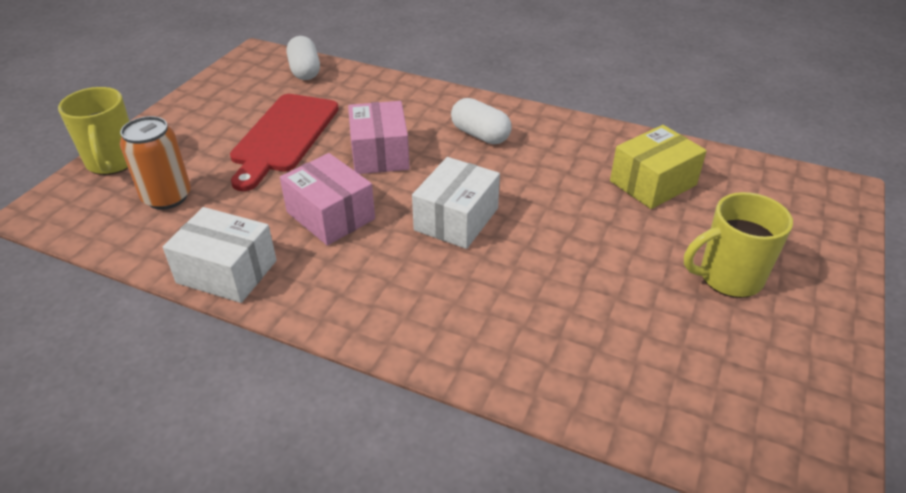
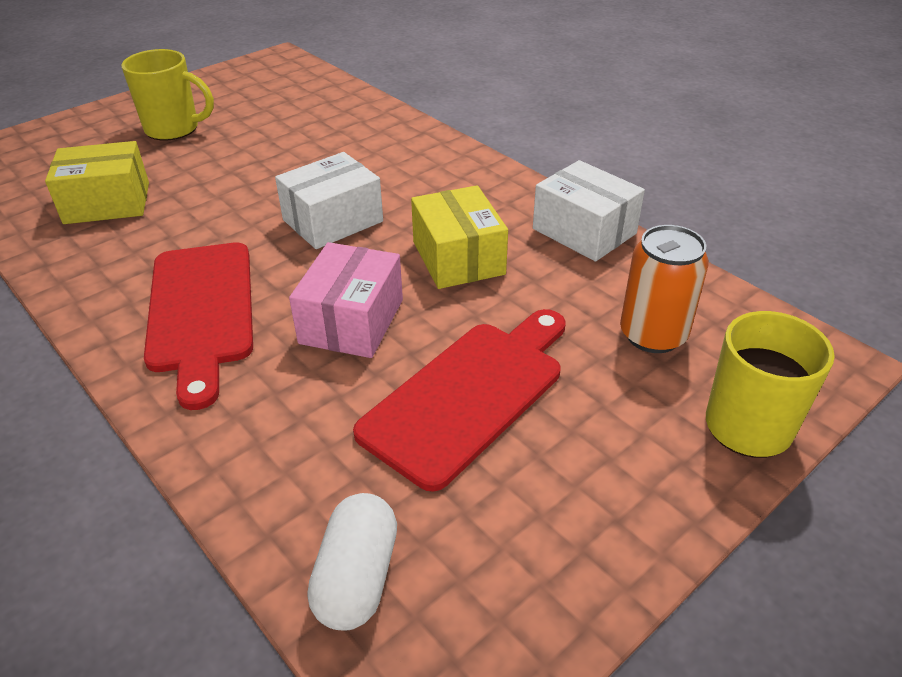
camera: 155 degrees left, 0 degrees up
(330, 215) = (458, 258): pink box -> yellow box
(480, 135) = (201, 312): white capsule -> red cutting board

